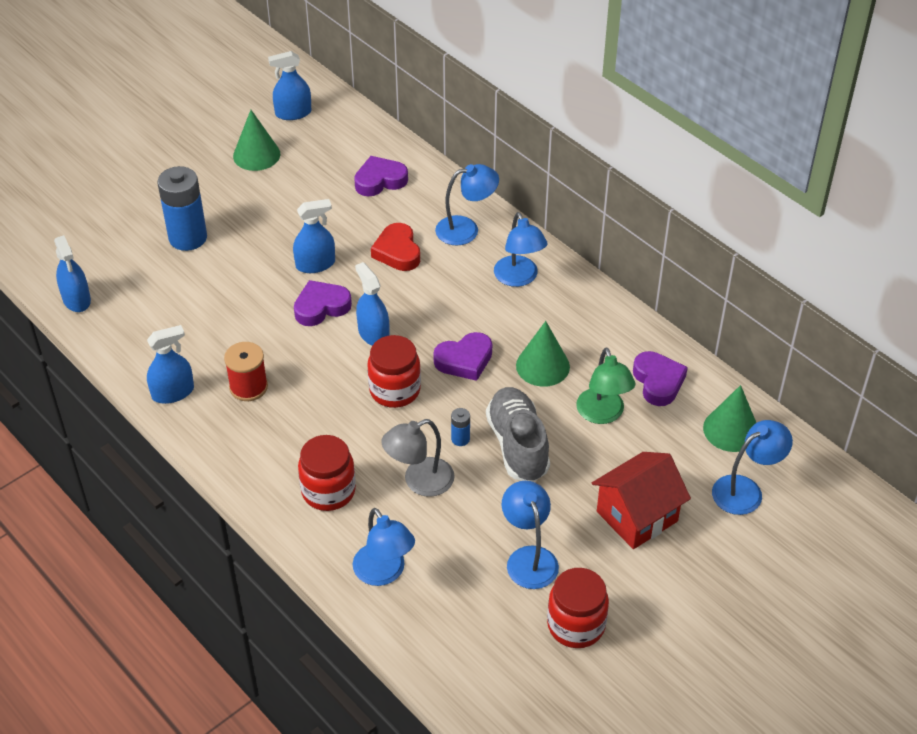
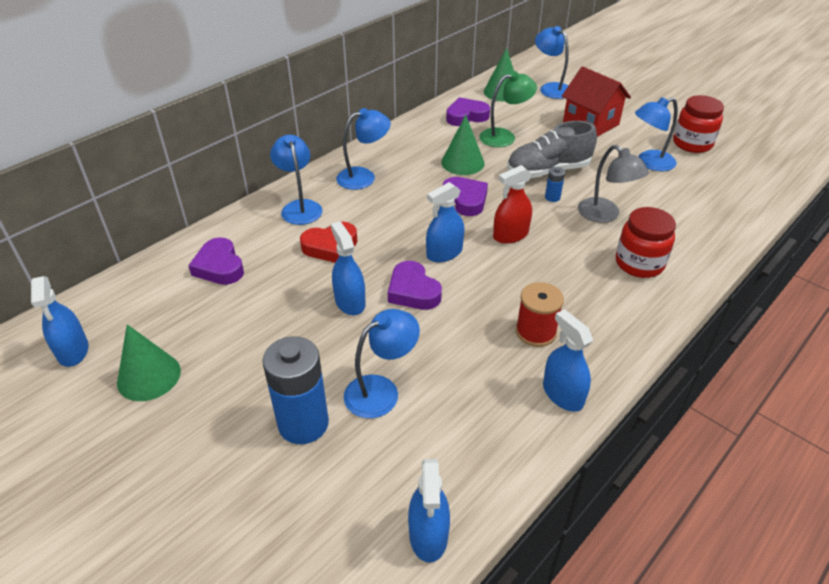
camera: 95 degrees left, 5 degrees down
(76, 299) = (428, 535): blue spray bottle -> blue spray bottle turned 120 degrees clockwise
(384, 573) = (703, 226): blue lamp -> blue lamp (381, 390)
(395, 390) = (510, 235): red jar -> red spray bottle

